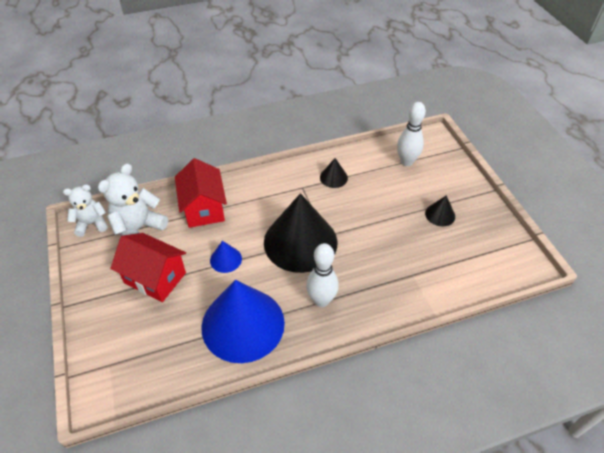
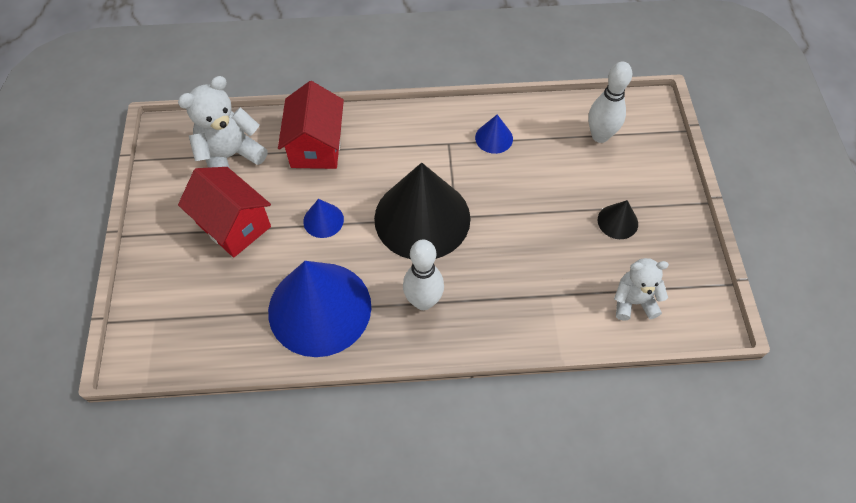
camera: 15 degrees right, 10 degrees up
(91, 224) = (177, 137): white teddy bear -> white teddy bear (633, 302)
(333, 177) = (494, 138): black cone -> blue cone

